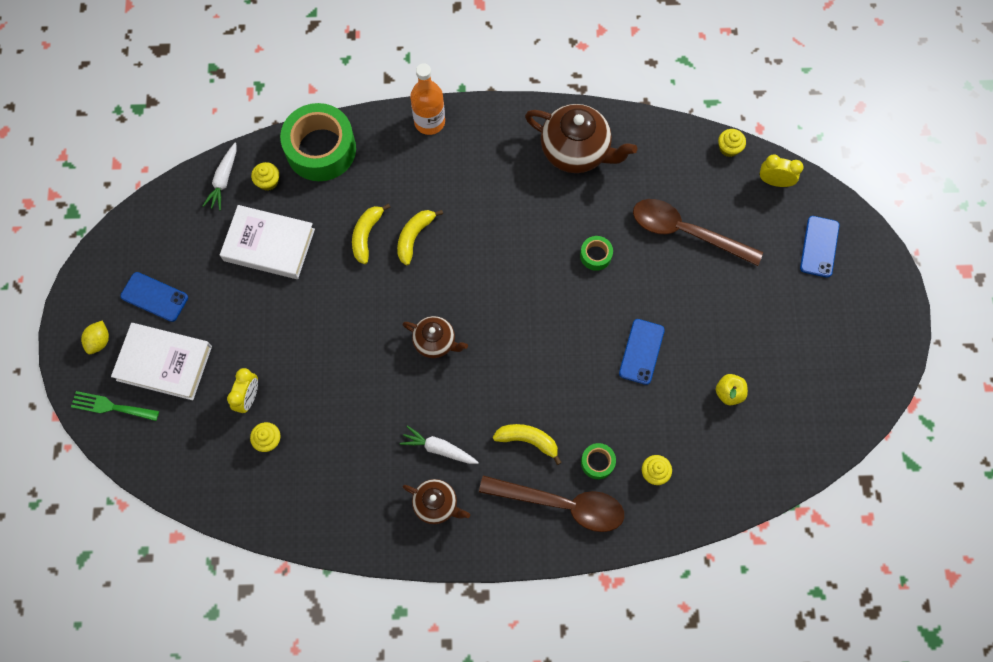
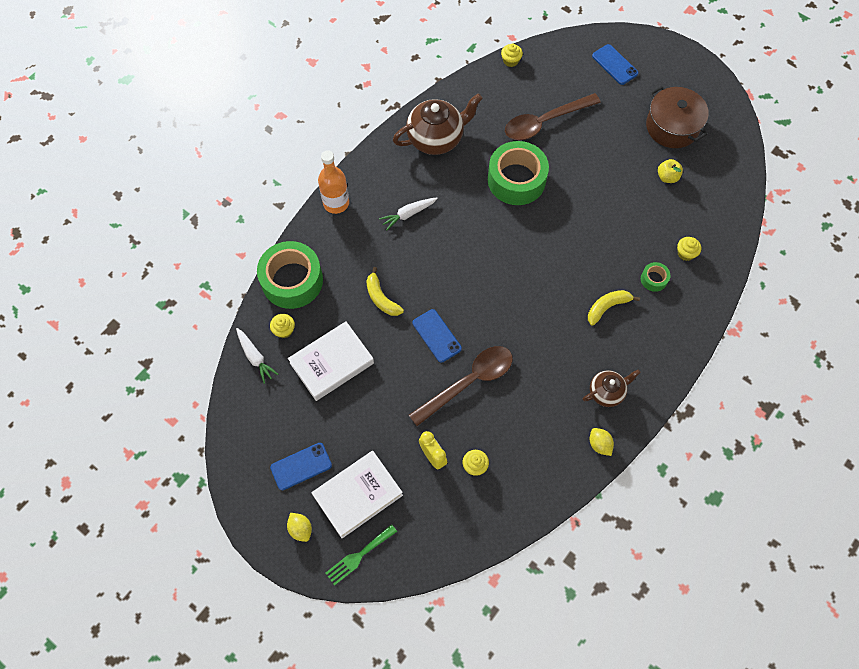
camera: 50 degrees left, 5 degrees down
(377, 536) = (599, 444): none -> yellow lemon
(414, 237) = (409, 271): yellow banana -> none
(435, 342) = (494, 312): brown teapot -> none
(439, 448) = (569, 363): white carrot -> white carrot (408, 214)
(562, 504) = (665, 319): brown spoon -> brown spoon (468, 382)
(595, 255) = (516, 180): green tape -> green tape, size x2.28
(641, 351) = (601, 202): blue phone -> blue phone (436, 336)
(774, 181) = (553, 55): yellow clock -> none
(795, 355) = (672, 126): none -> brown pot

